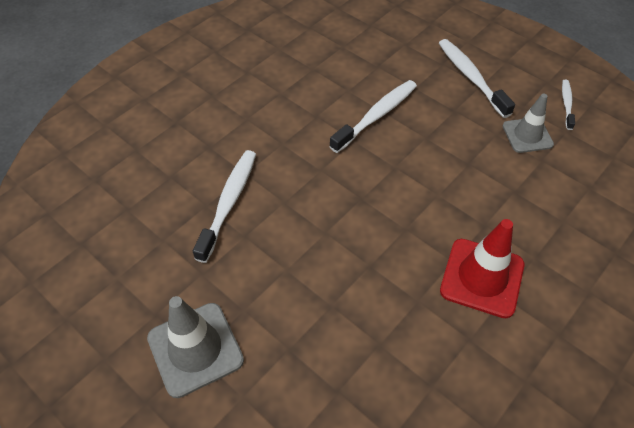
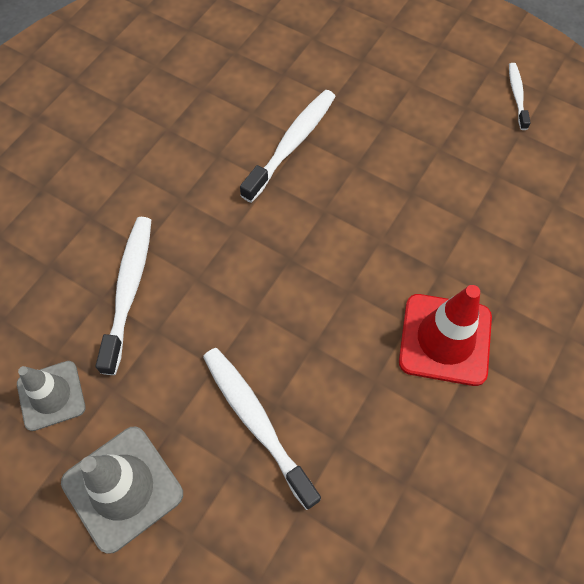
camera: 10 degrees left, 10 degrees up
(471, 77) = (399, 74): white toothbrush -> white toothbrush (256, 422)
(527, 135) = (475, 144): grey traffic cone -> grey traffic cone (51, 395)

